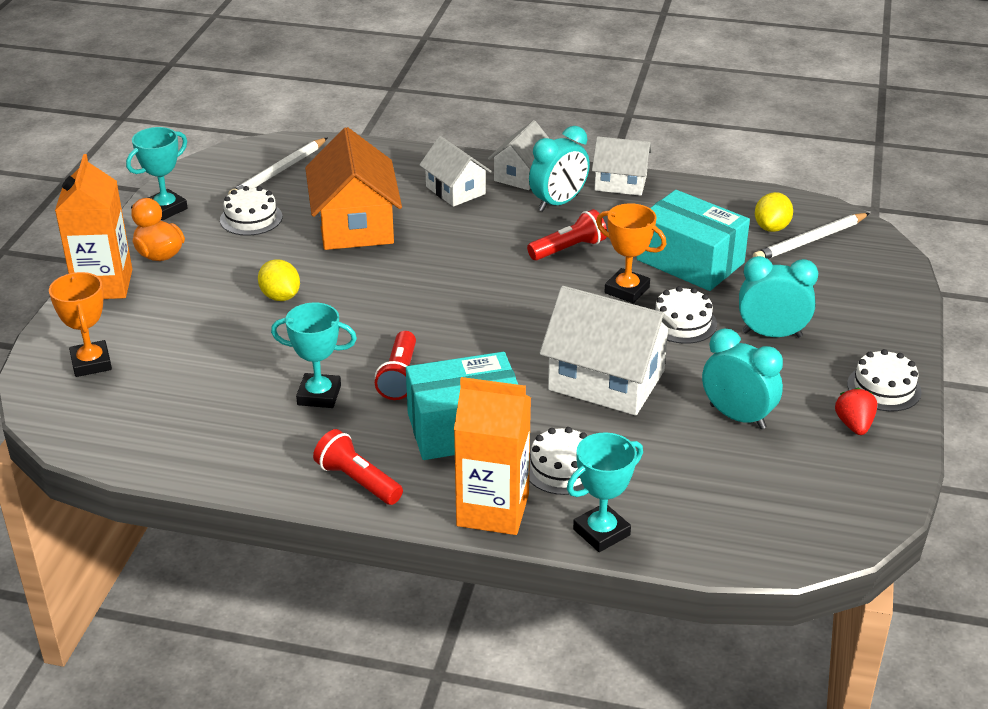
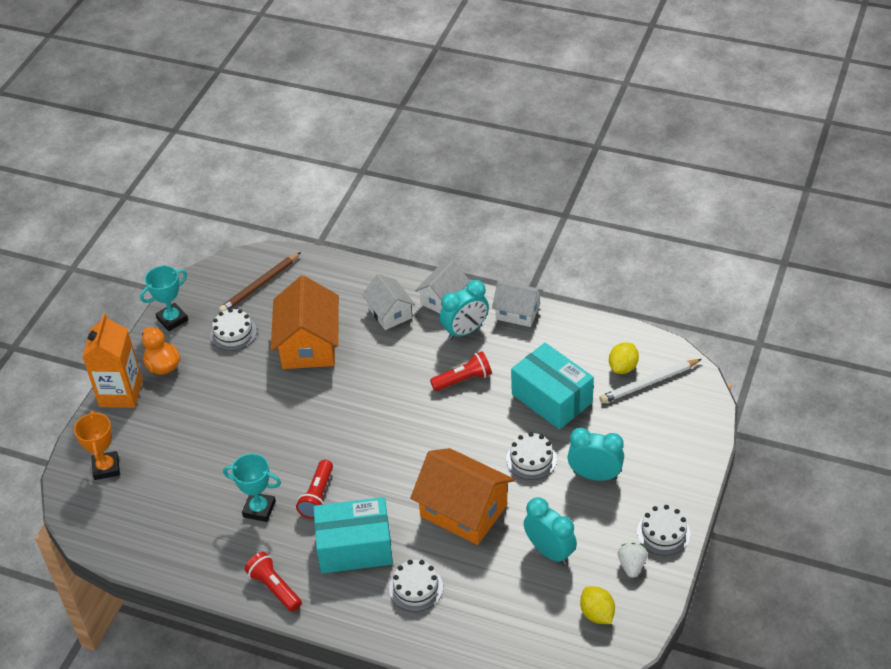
camera: 10 degrees right, 10 degrees up
(279, 172) = (260, 285): white pencil -> brown pencil
(280, 296) = (244, 413): yellow lemon -> yellow lemon (597, 614)
(493, 510) = (361, 620): orange carton -> none
(601, 532) = (431, 645): turquoise trophy -> none
(606, 380) = (463, 510): white house -> orange house
(627, 290) = (497, 424): orange trophy -> none
(854, 425) = (631, 566): red strawberry -> white strawberry

